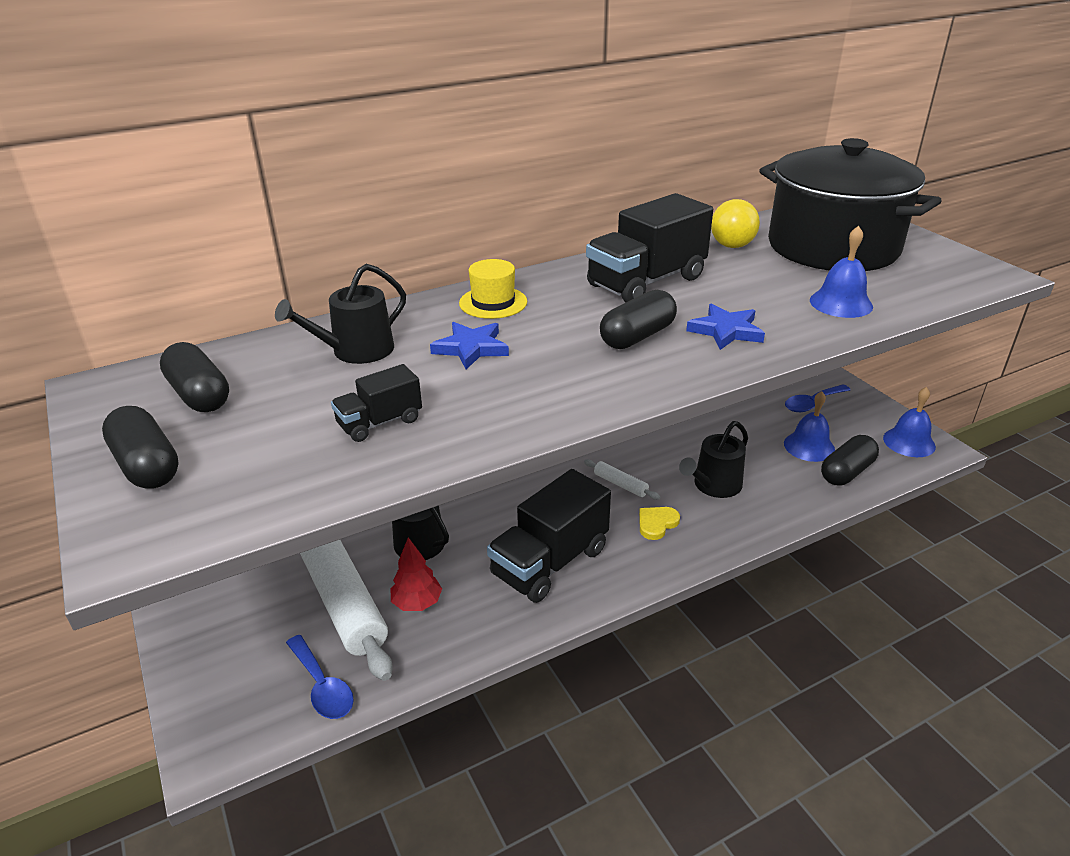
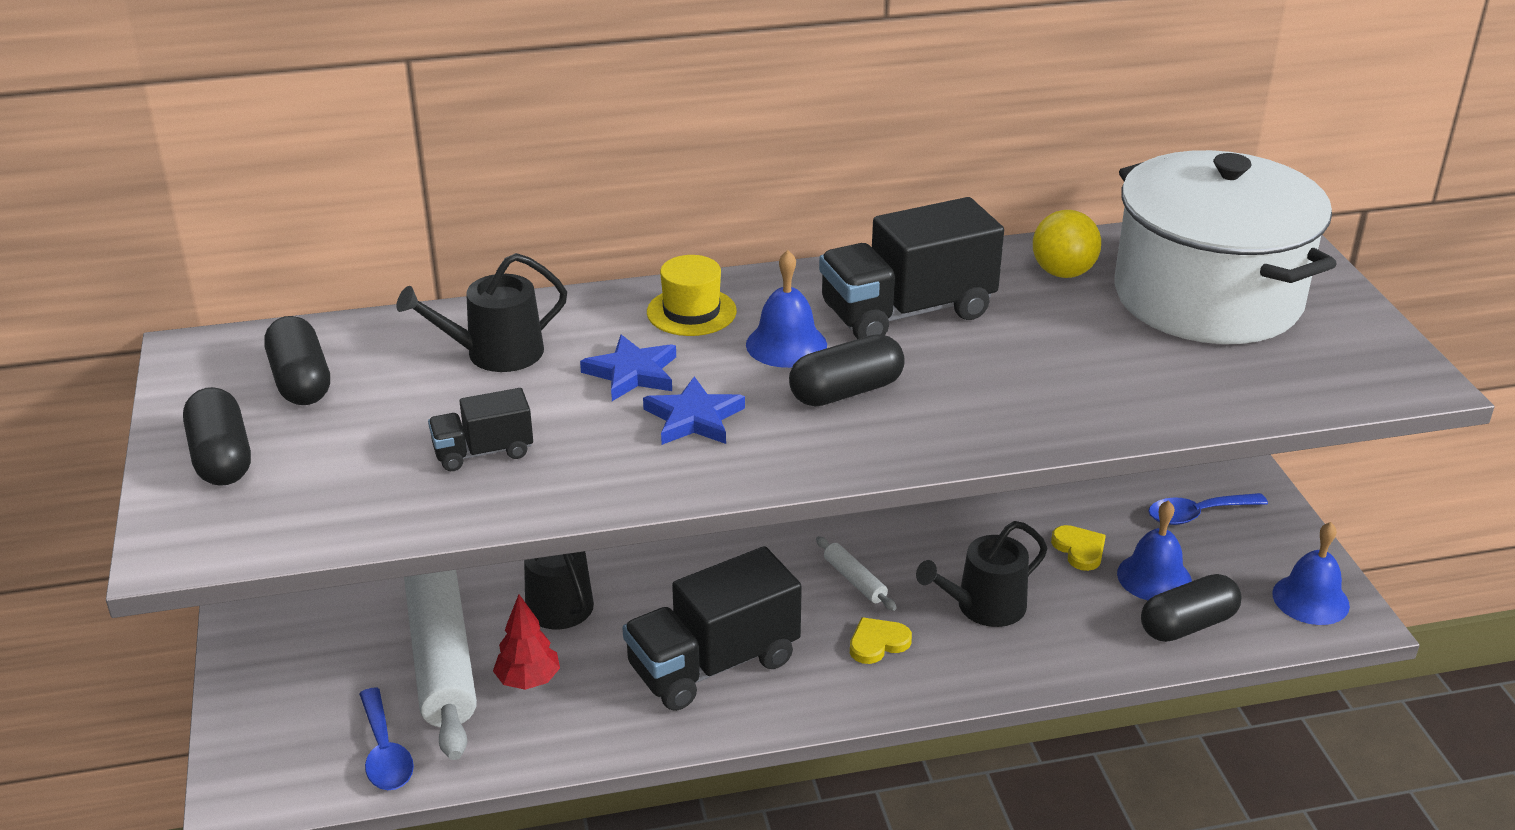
camera: 15 degrees right, 0 degrees up
(726, 331) = (966, 403): blue star -> blue star (694, 418)
(754, 437) = (1079, 549): none -> yellow heart
(832, 247) = (1207, 297): black pot -> white pot
(841, 303) = (1151, 388): blue bell -> blue bell (786, 344)

